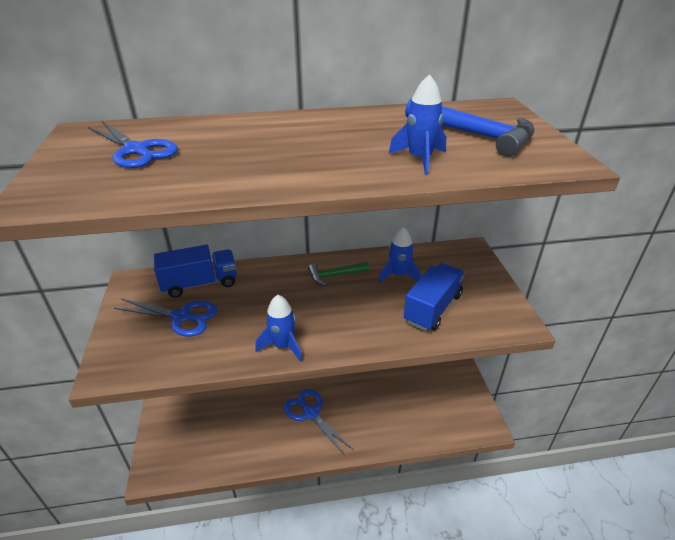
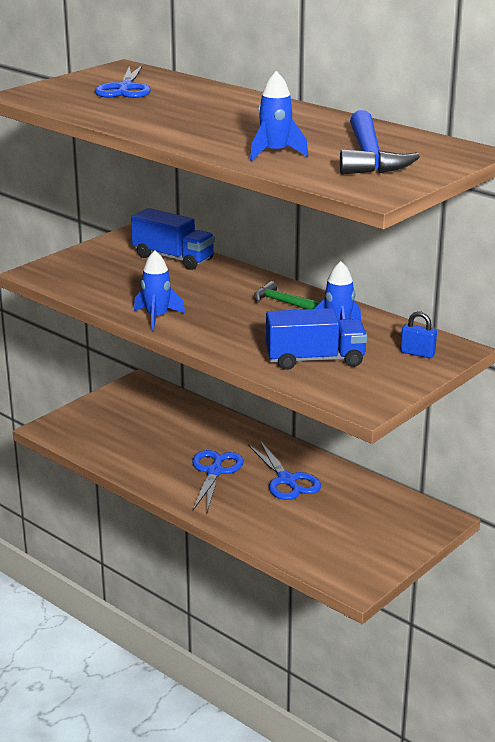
camera: 50 degrees right, 10 degrees down
(181, 317) = (125, 269): blue scissors -> blue scissors (287, 480)
(463, 265) = (417, 353): none -> blue padlock

